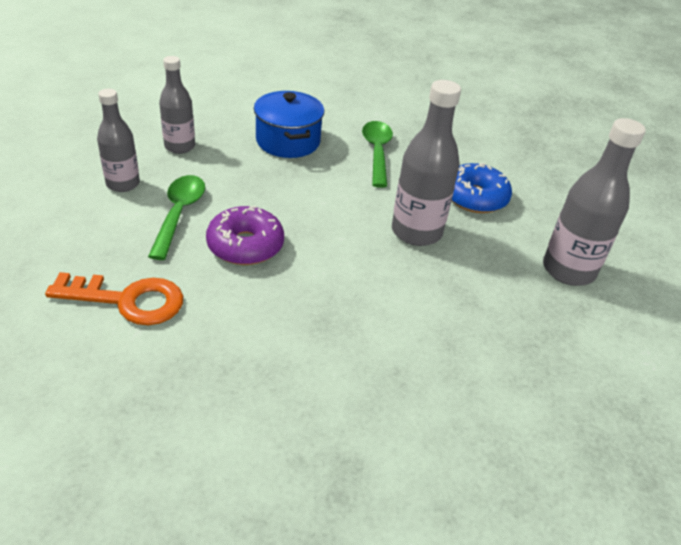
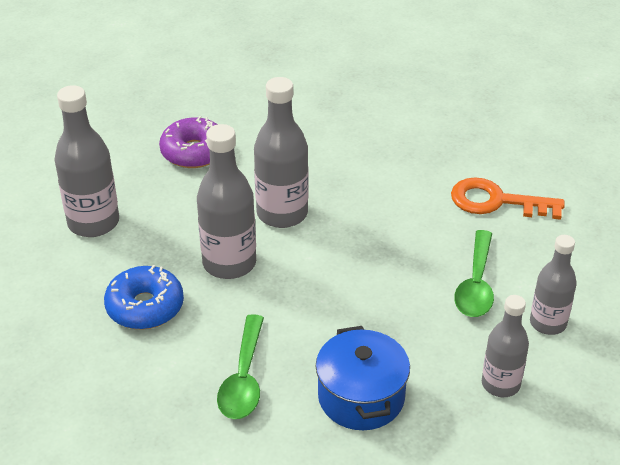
camera: 170 degrees left, 0 degrees up
(245, 245) = (404, 249): purple donut -> purple donut (194, 152)
(378, 282) = (282, 213): none -> grey bottle

